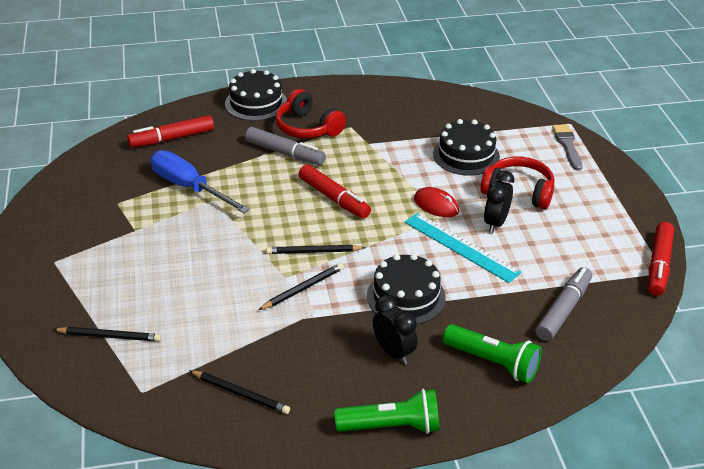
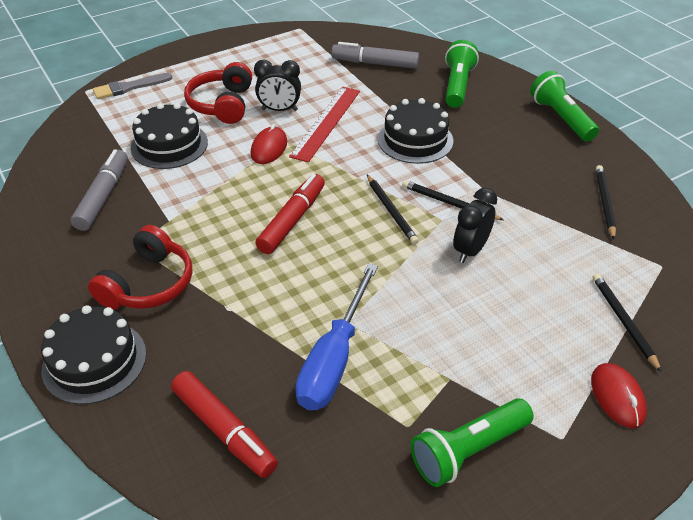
camera: 110 degrees left, 5 degrees up
(57, 301) = (617, 397): none -> red mouse
(82, 221) = (468, 451): none -> green flashlight
(285, 153) = (217, 288): grey marker -> grey marker (103, 196)
(393, 352) = (486, 133): black clock -> black clock (470, 250)
(461, 247) = (326, 122): turquoise ruler -> red ruler
(658, 265) = (292, 30): red marker -> none

